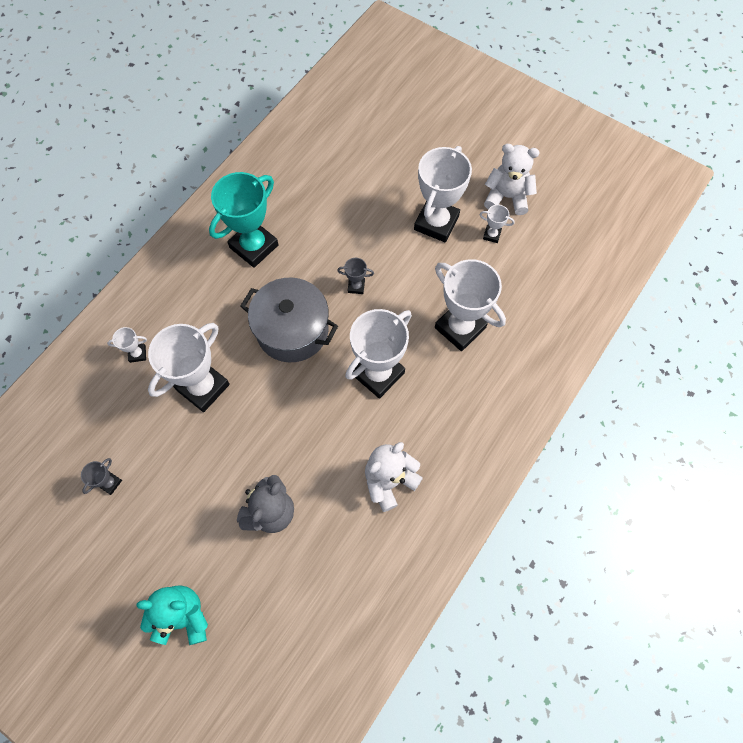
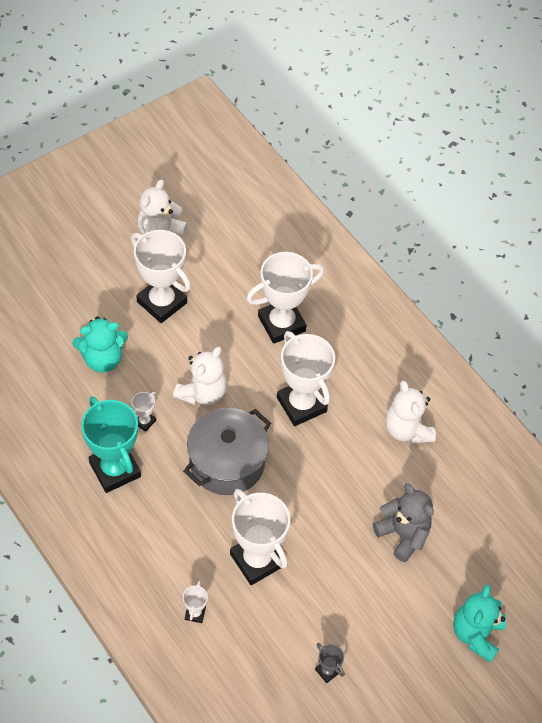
camera: 75 degrees left, 10 degrees down
(356, 286) = (202, 393): grey trophy -> white teddy bear
(358, 199) = (102, 359): none -> turquoise teddy bear
(491, 235) = (196, 263): white trophy -> white trophy (144, 421)

